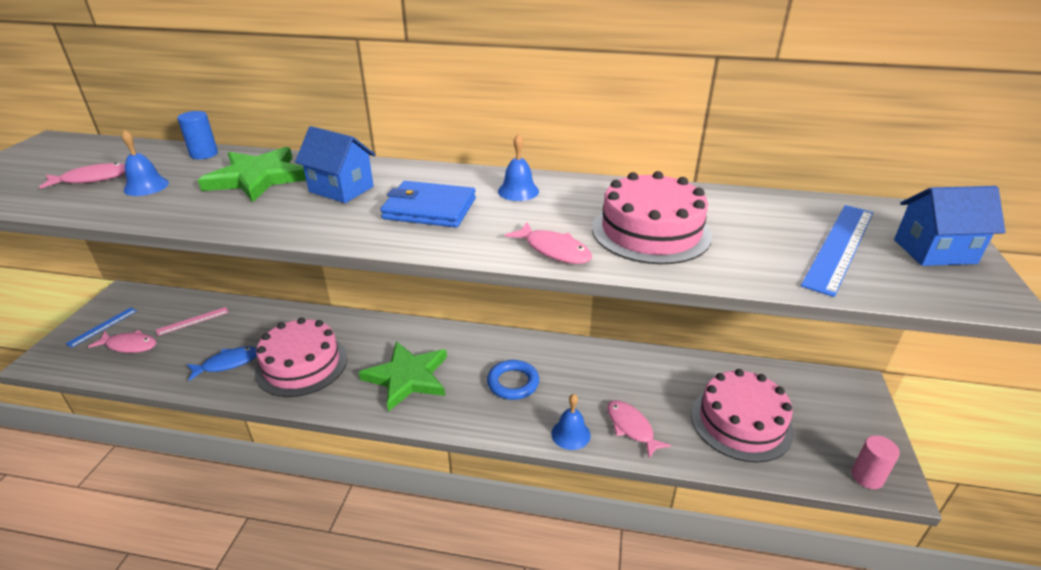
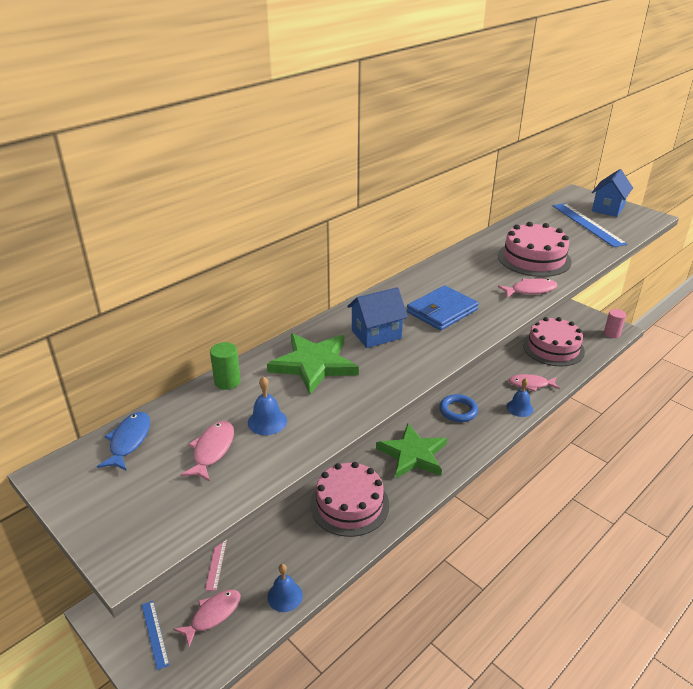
camera: 55 degrees left, 0 degrees up
(204, 154) = (227, 381): blue cylinder -> green cylinder
(227, 363) = (307, 549): blue fish -> blue fish (129, 441)
(518, 191) = (447, 276): blue bell -> blue bell (285, 596)

